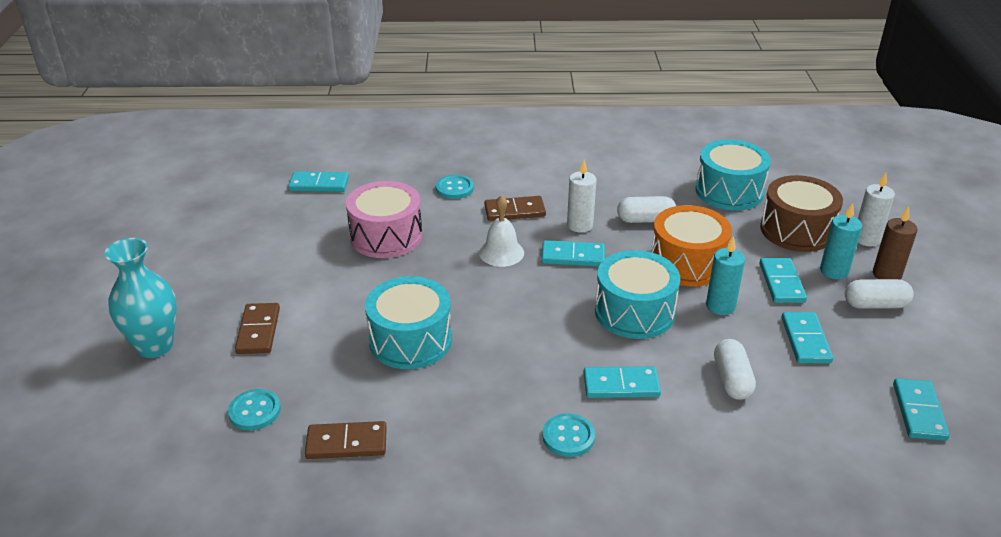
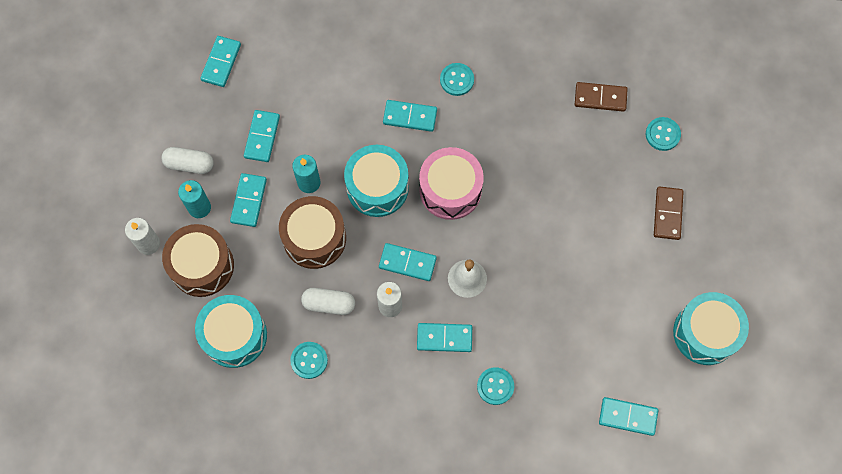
camera: 170 degrees left, 35 degrees up
(155, 346) = (743, 210): turquoise vase -> none
(386, 236) = (565, 319): pink drum -> pink drum (450, 190)
(410, 340) = (552, 185): turquoise drum -> turquoise drum (705, 333)
(514, 211) = (444, 338): brown domino -> turquoise domino
(646, 185) = (309, 360): none -> turquoise button
(687, 263) = (314, 238): orange drum -> brown drum
(732, 380) = (332, 109): white capsule -> none
(886, 274) = (159, 196): brown candle -> none

